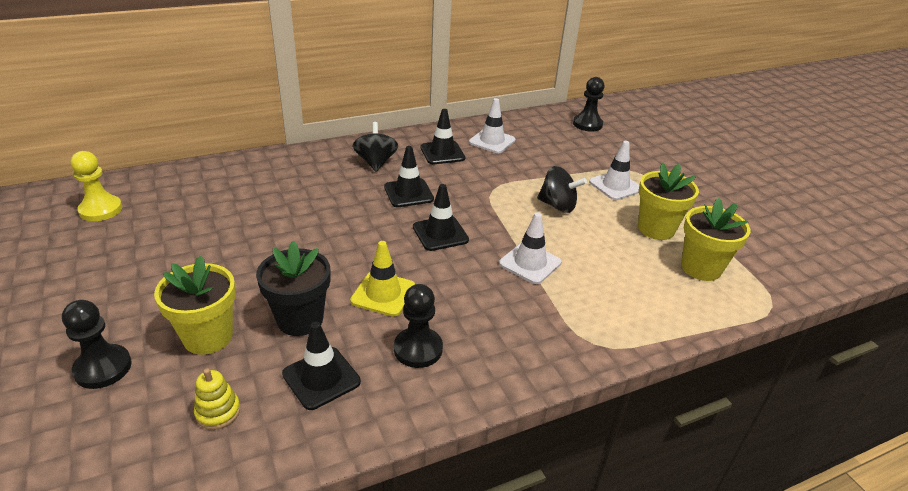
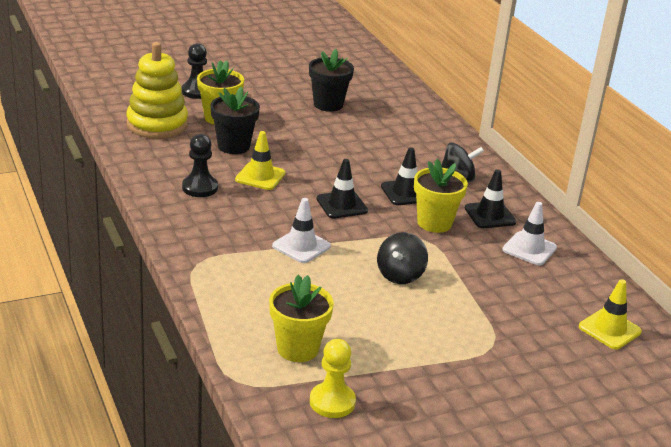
camera: 90 degrees right, 5 degrees down
(101, 210) = (355, 73): yellow pawn -> yellow pawn (332, 402)
(190, 235) = (328, 104): none -> black flower pot
(218, 412) = (157, 124): yellow stacking toy -> yellow stacking toy, size x2.39
(321, 378) = (178, 154): black traffic cone -> none
(587, 124) = (609, 329): black pawn -> yellow traffic cone
(615, 186) = (451, 322): white traffic cone -> none
(656, 229) = (366, 334): yellow flower pot -> yellow flower pot (434, 223)

